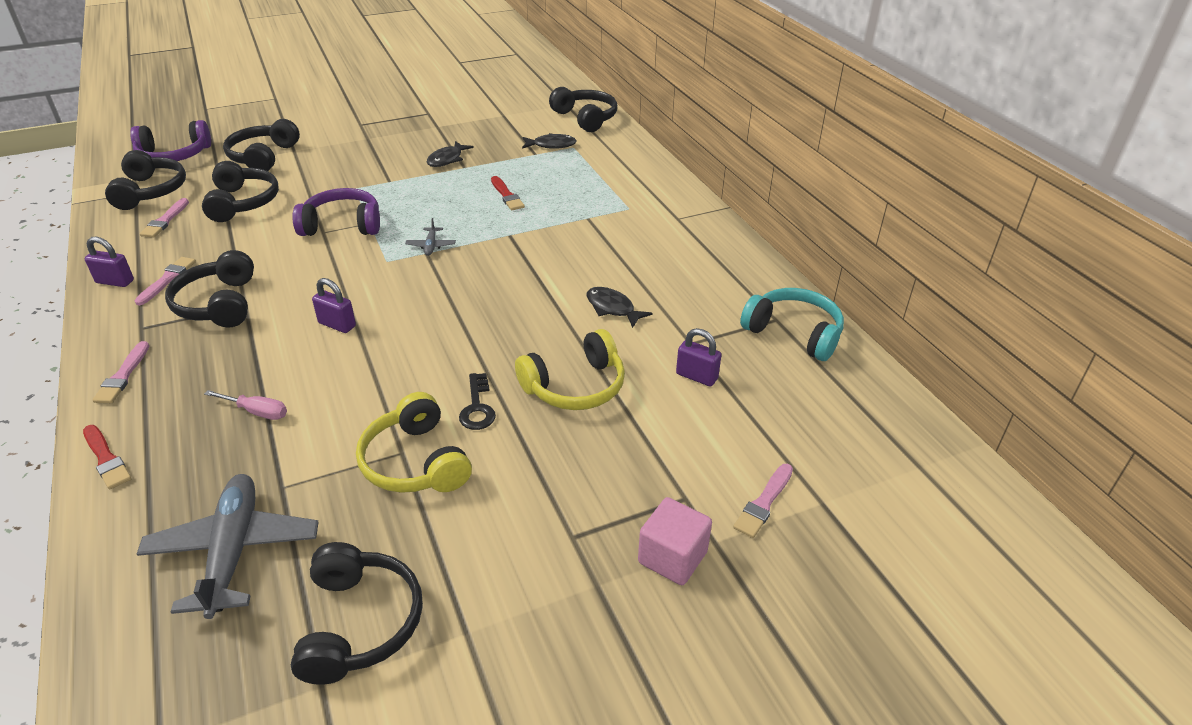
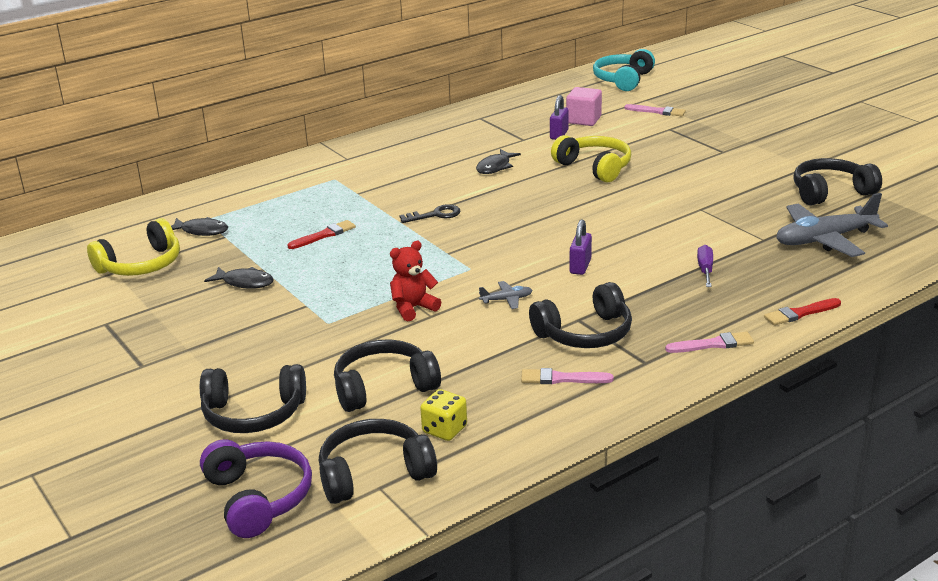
camera: 100 degrees left, 10 degrees down
(106, 459) = (800, 313): red brush -> red brush turned 150 degrees counterclockwise
(115, 282) = (583, 411): purple padlock -> none
(165, 220) = (444, 429): pink brush -> yellow dice
(257, 412) = (705, 269): pink screwdriver -> purple screwdriver
(342, 225) = (413, 308): purple headphones -> red teddy bear
(415, 462) = (705, 203): yellow headphones -> yellow headphones (141, 265)
(431, 246) = (435, 253): grey plane -> grey plane (506, 300)
(477, 407) = (639, 194): black key -> black key (435, 215)
(551, 145) = (201, 231): black fish -> black fish turned 120 degrees clockwise
(585, 118) = (127, 223): black headphones -> none
(672, 557) = (714, 128): pink cube -> pink cube (583, 120)
(794, 333) = (493, 112): turquoise headphones -> turquoise headphones (623, 80)

